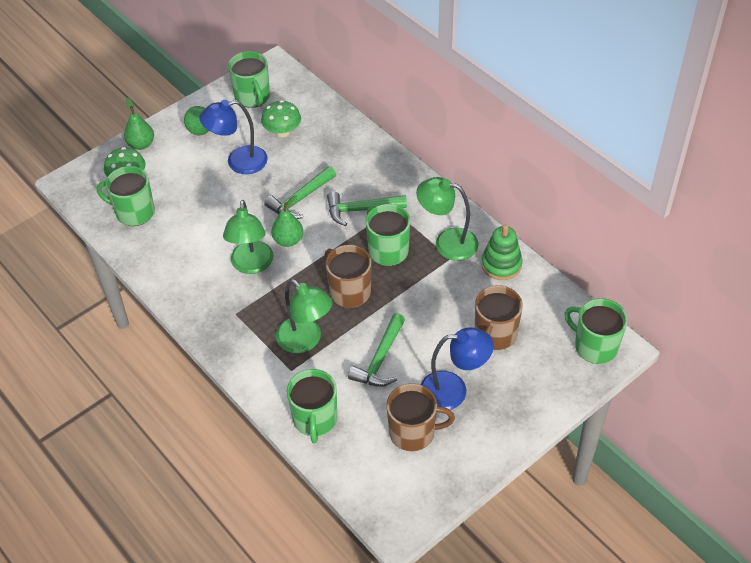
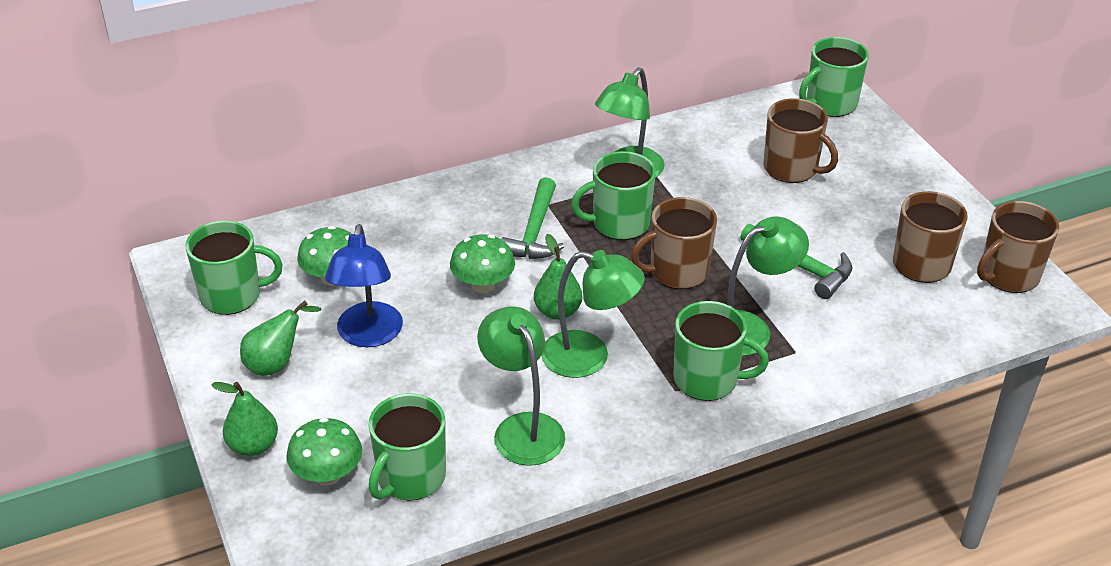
camera: 75 degrees left, 10 degrees down
(183, 249) = (522, 428): none -> green lamp
(300, 199) = (483, 285): green hammer -> green mushroom
(315, 419) = (884, 344): green mug -> green mug (707, 379)
(420, 491) = (1008, 275): none -> brown mug
(453, 390) = (865, 218): blue lamp -> none
(501, 264) = (683, 139): green stacking toy -> none

